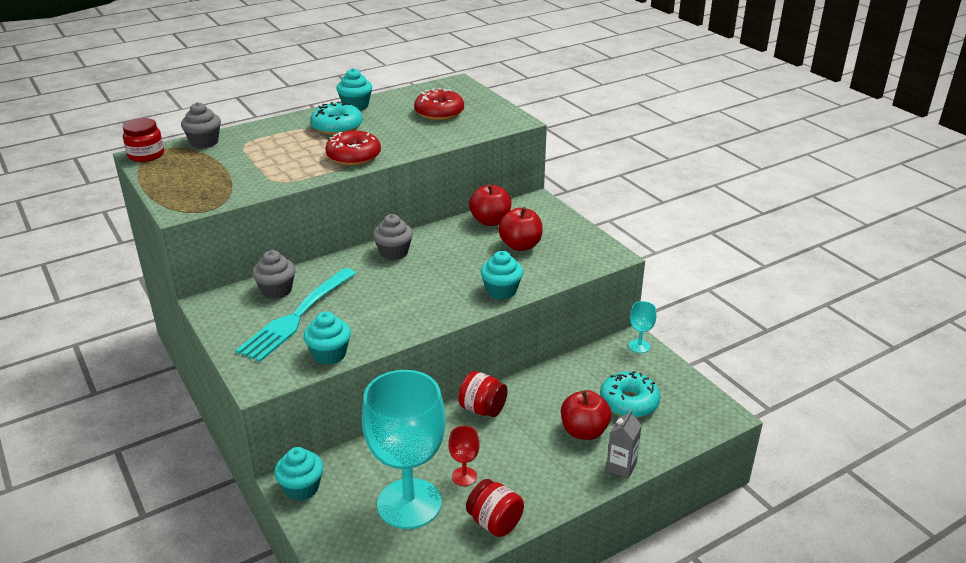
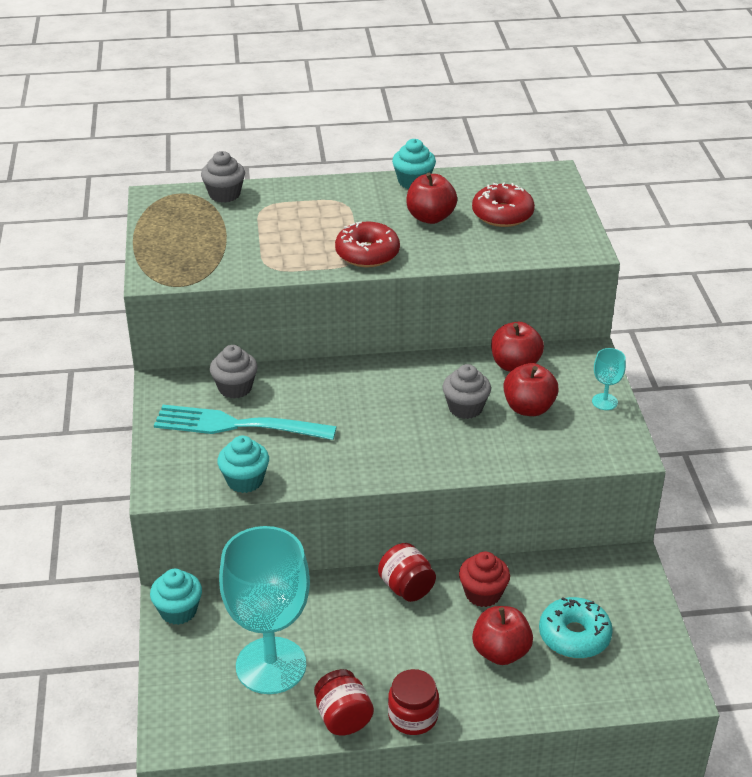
camera: 25 degrees right, 5 degrees up
(146, 155) = (159, 197): red jar -> red jar (413, 716)
(297, 316) = (238, 425): turquoise fork -> turquoise fork turned 45 degrees clockwise
(337, 127) = (374, 207): turquoise donut -> none
(386, 125) = (430, 217): none -> red apple
(394, 252) = (382, 376): grey cupcake -> grey cupcake (465, 408)
(464, 476) = (342, 657): red goblet -> none
(501, 291) = (469, 460): turquoise cupcake -> none
(543, 395) = (483, 594): none -> red cupcake
(621, 467) = (515, 707): grey carton -> none
(639, 346) = (633, 571): turquoise goblet -> turquoise goblet (604, 402)

